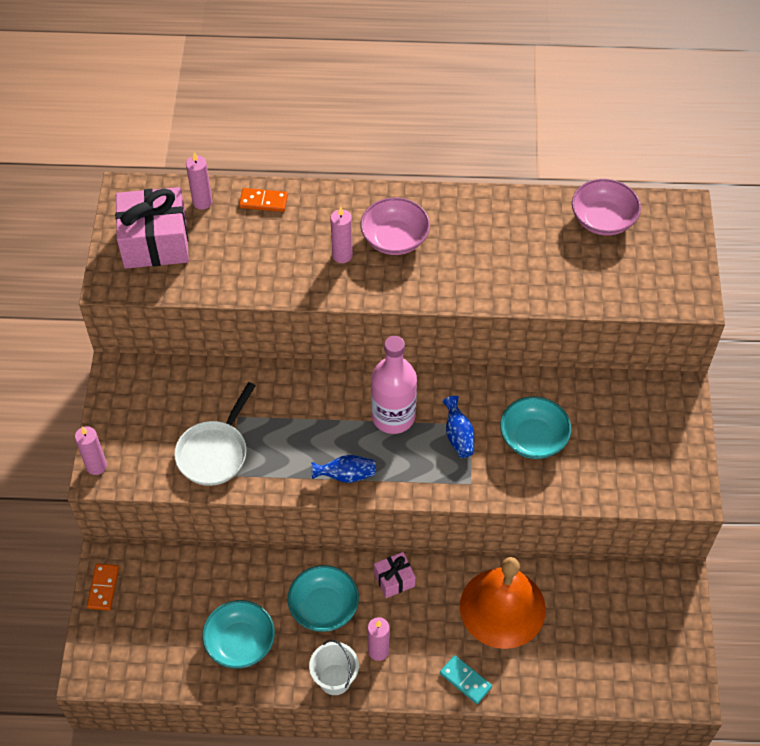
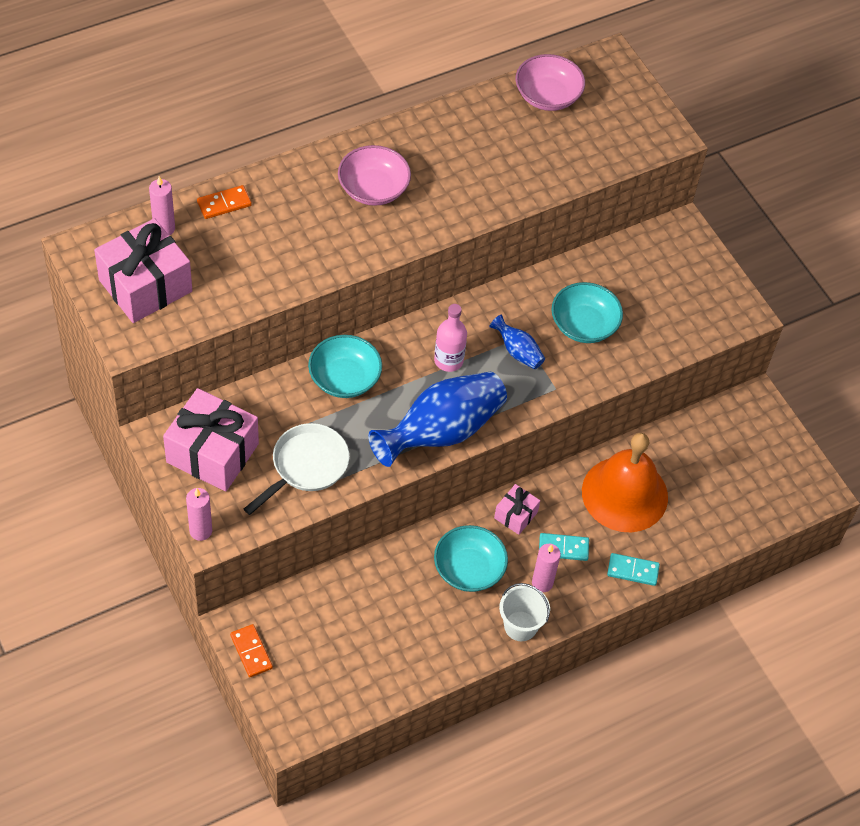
camera: 35 degrees left, 0 degrees up
(149, 406) = (212, 453): none -> pink gift
(215, 452) = (306, 466): white pan -> white pan turned 135 degrees counterclockwise
(240, 642) = (414, 637): turquoise bowl -> turquoise bowl (344, 378)
(342, 255) = (335, 224): pink candle -> none
(346, 475) = (442, 432): blue vase -> blue vase, size x2.20
(393, 416) = (448, 360): pink bottle -> pink bottle, size x0.65
(416, 629) = (563, 548): none -> turquoise domino

